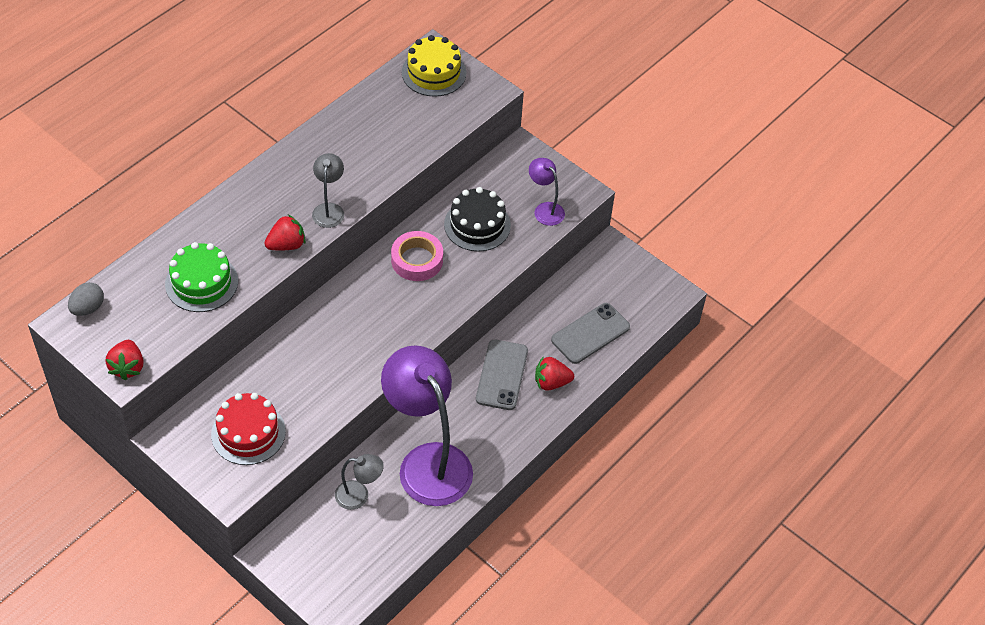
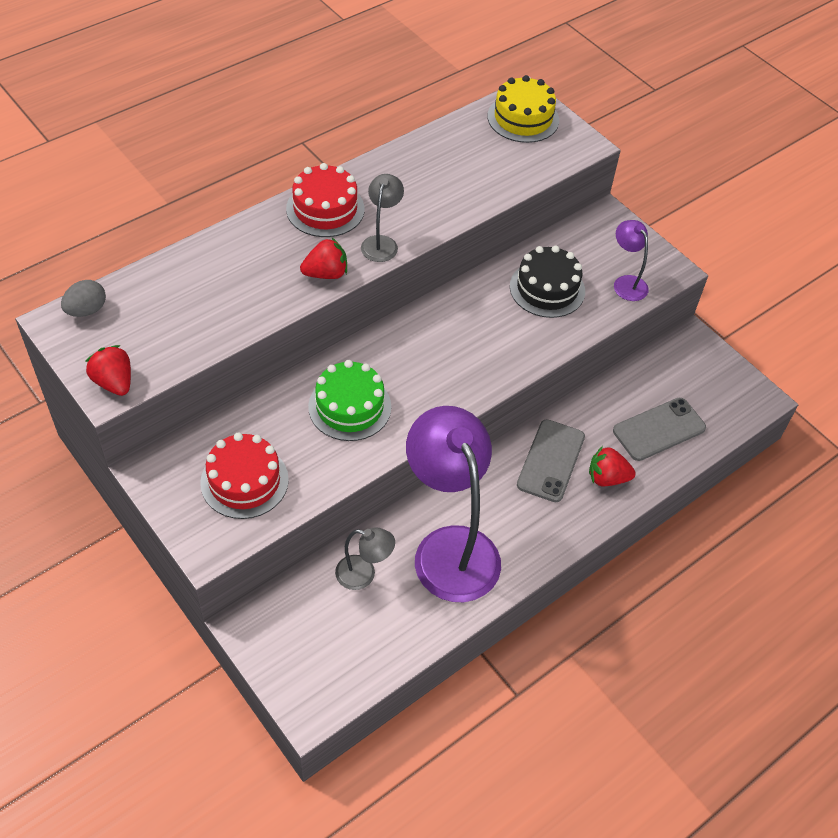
camera: 10 degrees right, 0 degrees up
(127, 367) = (114, 382): red strawberry -> red strawberry turned 135 degrees clockwise
(201, 282) = (221, 301): green cake -> green cake (349, 407)
(274, 185) = (325, 209): none -> red cake
(417, 260) = (473, 317): pink tape -> none

